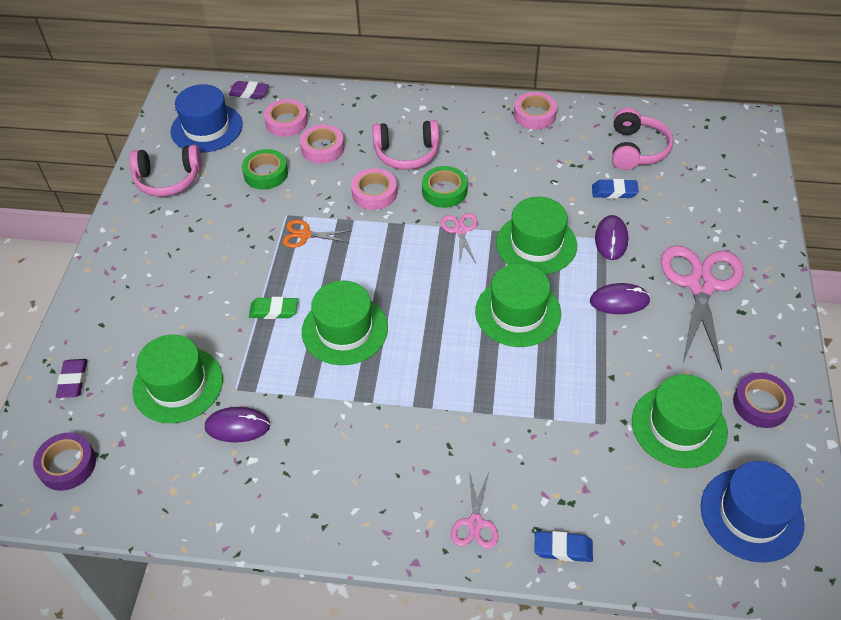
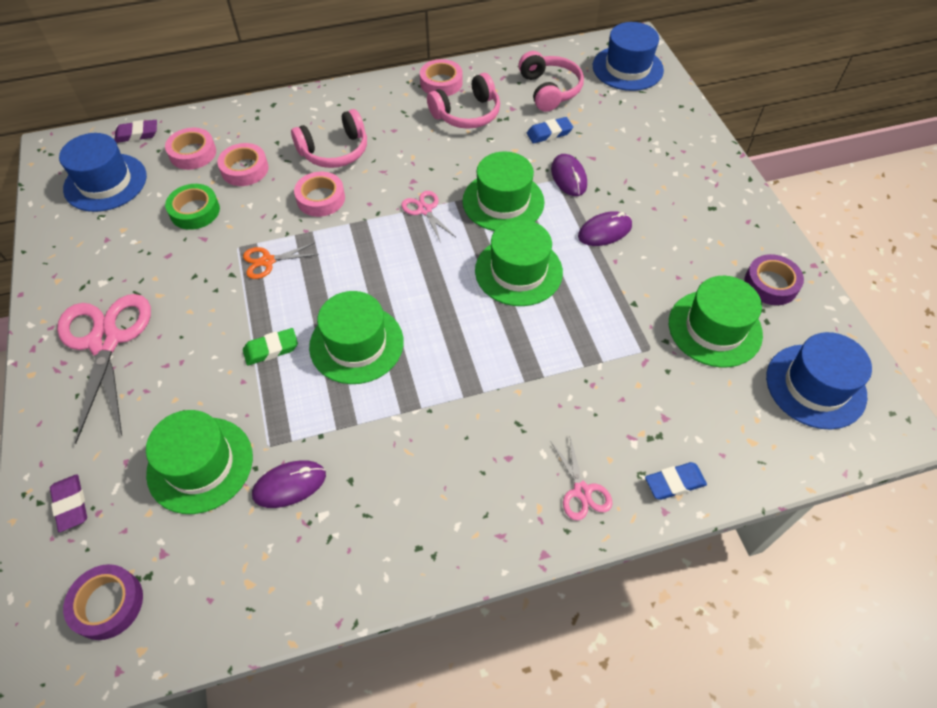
camera: 25 degrees left, 5 degrees up
(168, 179) = (85, 248): pink headphones -> pink headphones (467, 114)
(444, 191) = (390, 177): green tape -> none
(701, 285) = (667, 195): pink scissors -> pink scissors (105, 341)
(729, 148) = (627, 68): none -> blue hat

